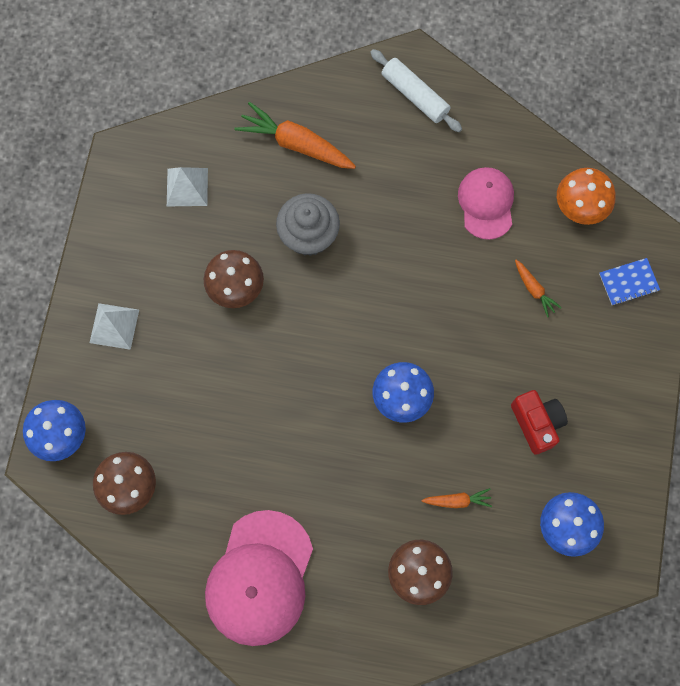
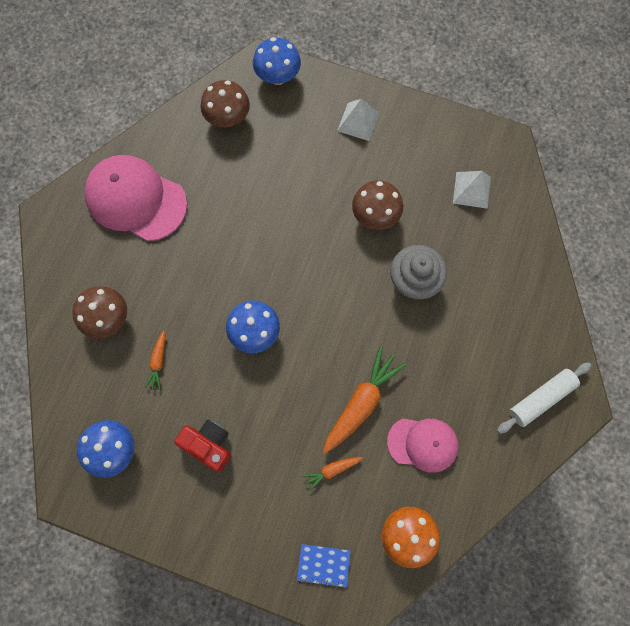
camera: 100 degrees right, 0 degrees up
(296, 144) = (502, 284): orange carrot -> orange carrot (361, 402)
(536, 423) = (208, 444): red camera -> red camera turned 135 degrees counterclockwise
(628, 282) = (323, 565): blue notebook -> blue notebook turned 75 degrees counterclockwise

